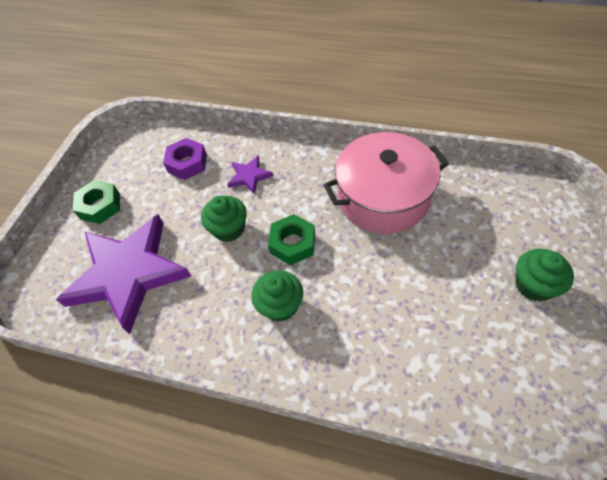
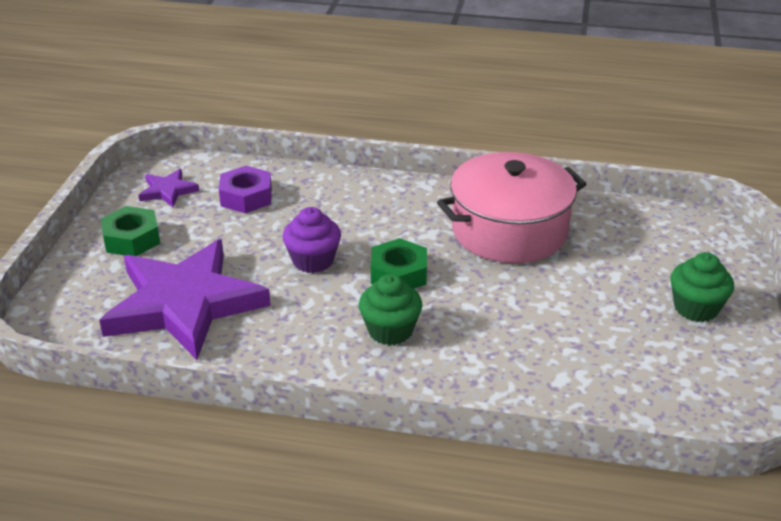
camera: 10 degrees left, 20 degrees down
(229, 229) = (313, 261): green cupcake -> purple cupcake
(249, 176) = (333, 210): purple star -> purple star (168, 191)

